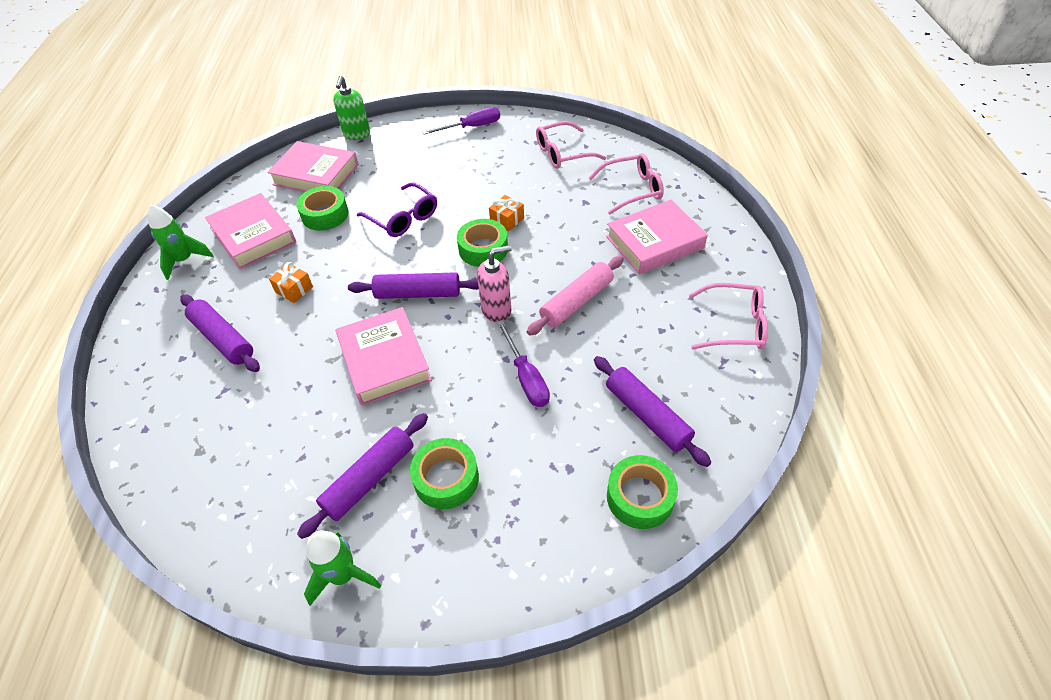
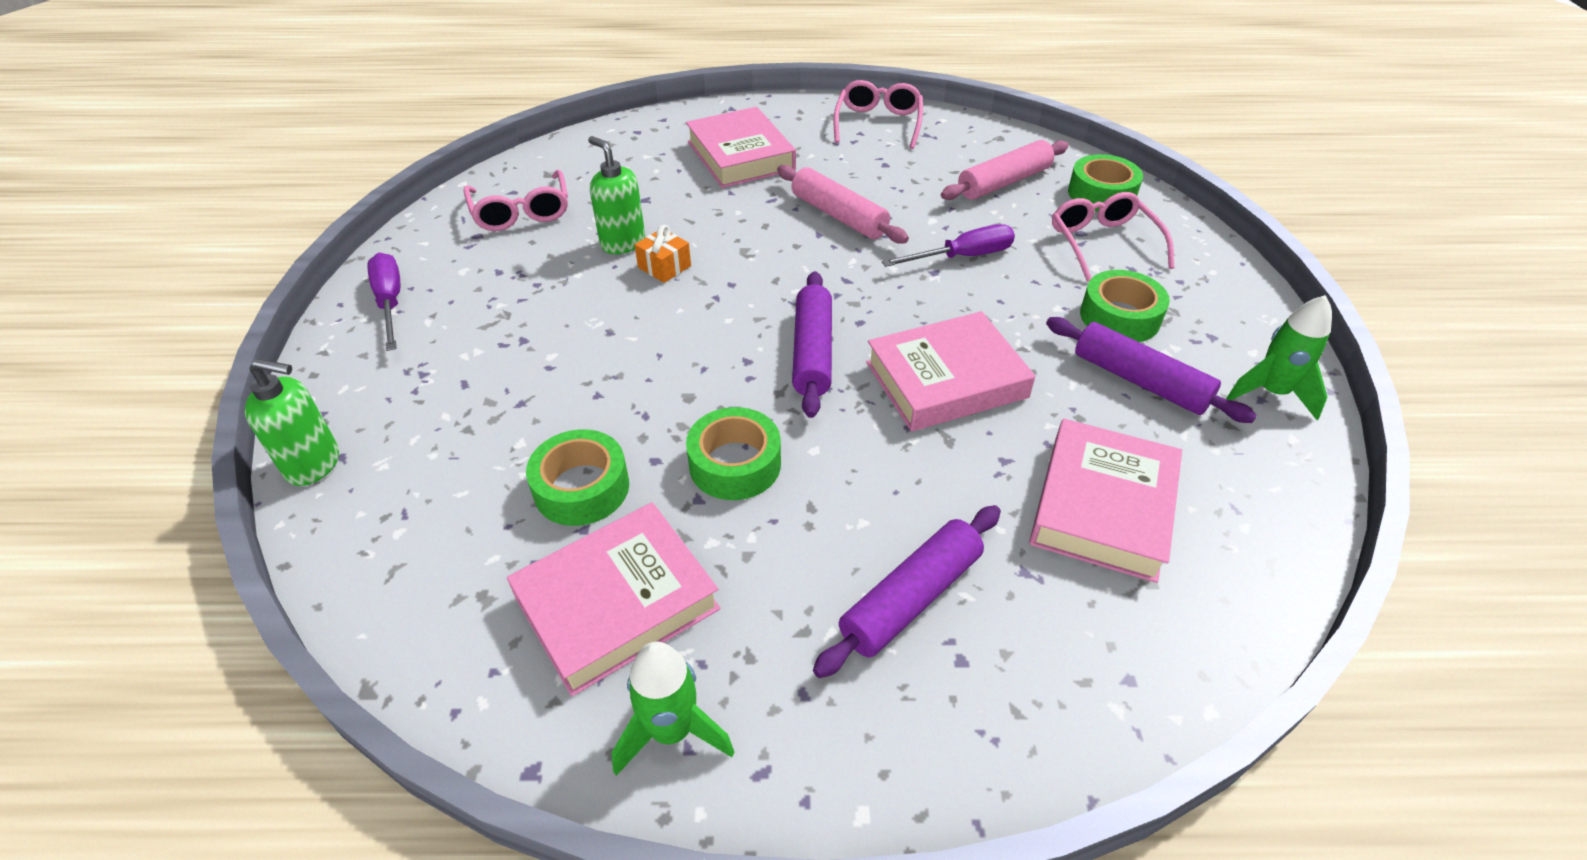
camera: 90 degrees left, 5 degrees down
(294, 290) = (789, 508): orange gift -> none
(316, 175) = (435, 519): pink book -> pink book (1102, 506)
(403, 218) = (626, 377): purple glasses -> none
(483, 249) = (725, 289): green tape -> green tape (735, 464)
(497, 310) = (850, 278): pink soap dispenser -> none
(532, 199) = (622, 243): none -> green soap dispenser
(632, 190) = (632, 162): pink glasses -> pink glasses (1103, 243)
(647, 415) = (1004, 182): purple rolling pin -> pink rolling pin

